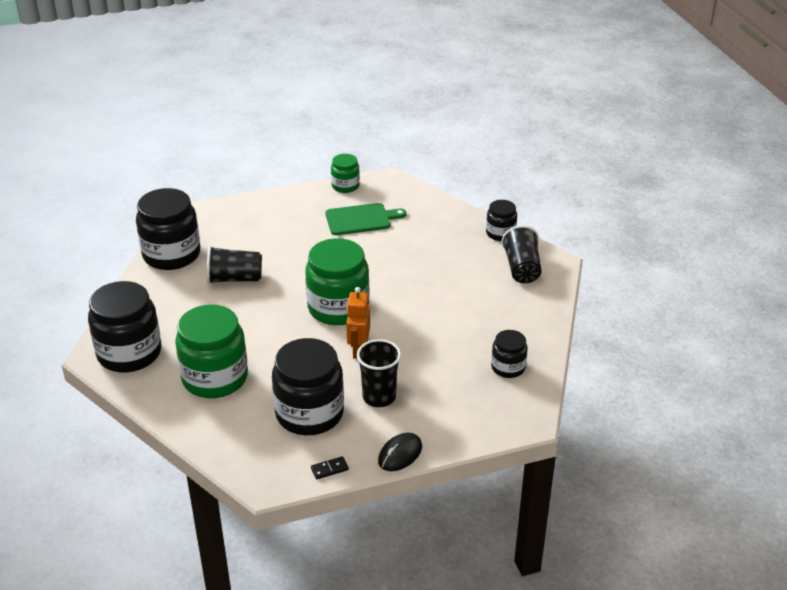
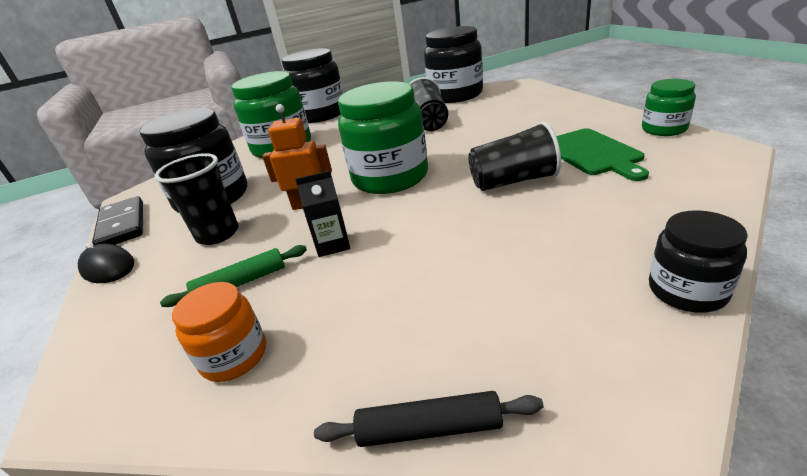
camera: 90 degrees right, 5 degrees down
(329, 469) = (122, 225): black domino -> black domino, size x2.17
(420, 336) = (333, 244): none -> black carton
(446, 374) = (241, 283): none -> green rolling pin
(508, 367) = (234, 356): black jar -> orange jar
(522, 268) = (570, 342): black cup -> black cup (513, 181)
(555, 308) = (429, 428): none -> black rolling pin

